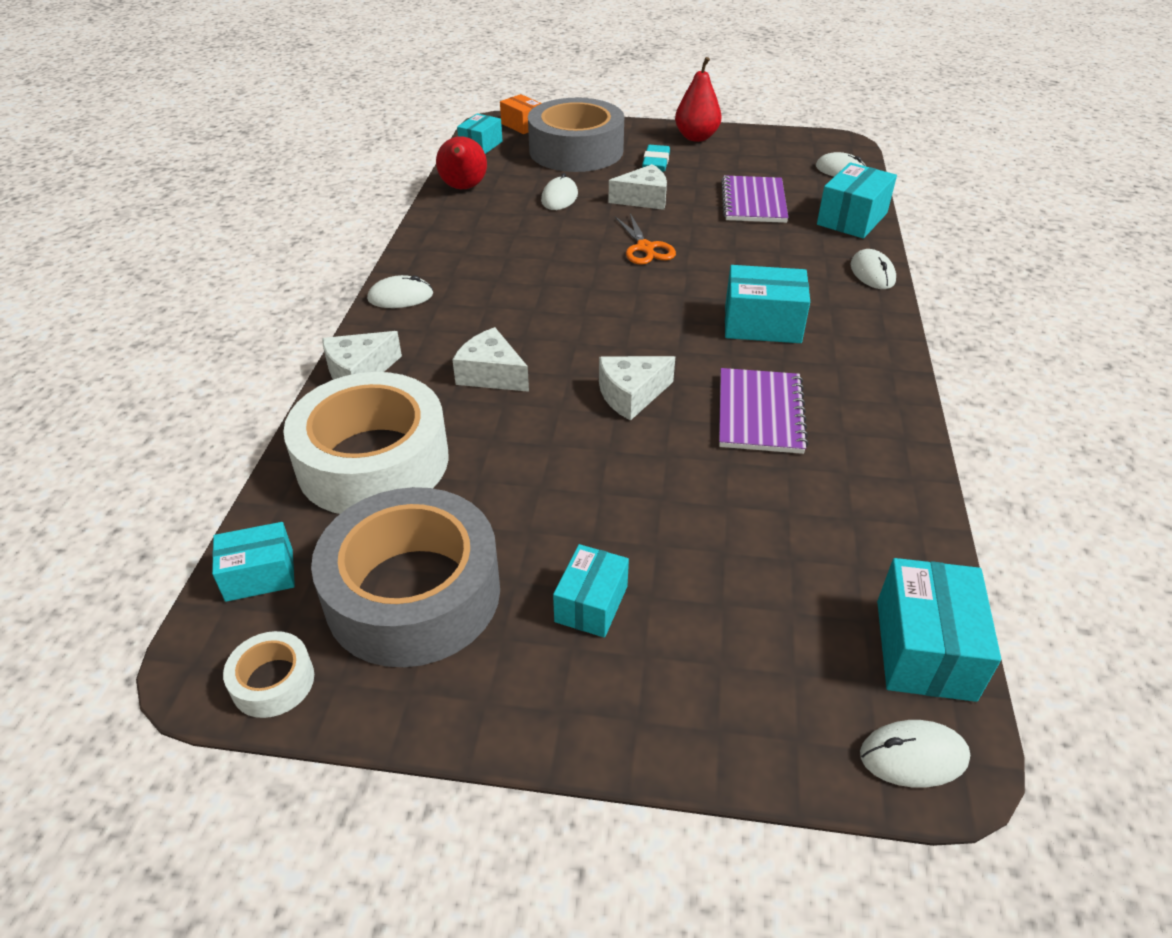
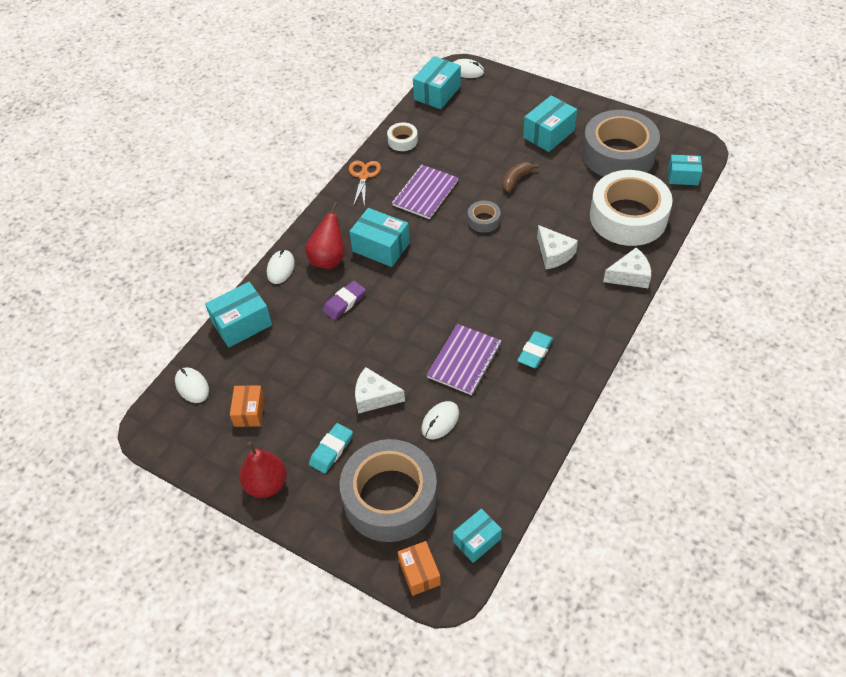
camera: 155 degrees left, 10 degrees up
(273, 681) = (675, 138): white tape -> white tape (402, 141)
(400, 297) = (595, 335): white mouse -> none
(463, 188) = (516, 463): red pear -> red pear (328, 259)
(476, 266) = (535, 352): none -> turquoise eraser
(591, 604) = (549, 134): turquoise box -> turquoise box, size x1.53
(611, 477) = (516, 180): none -> brown banana
(631, 395) = (483, 220): white cheese -> grey tape
(645, 248) = (408, 336): orange scissors -> orange scissors (363, 175)
(752, 259) = (344, 302): none -> purple eraser
(753, 202) = (294, 366): purple notebook -> purple notebook (464, 360)
(762, 168) = (249, 412): none -> orange box

